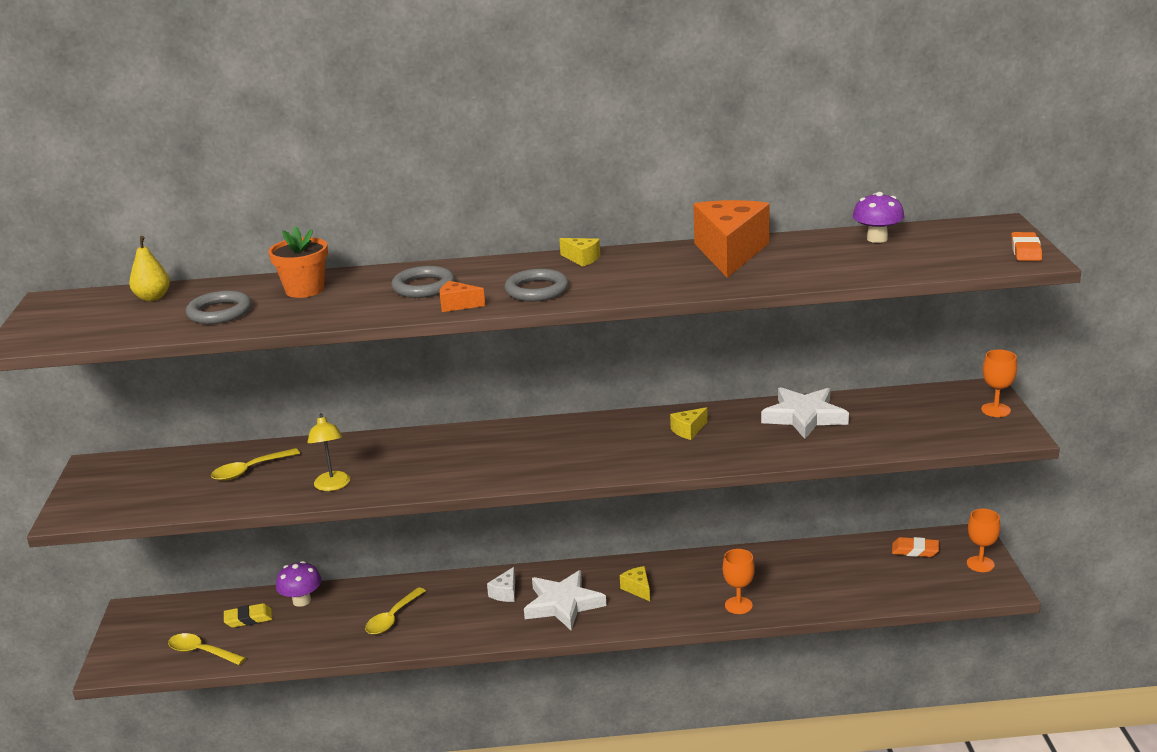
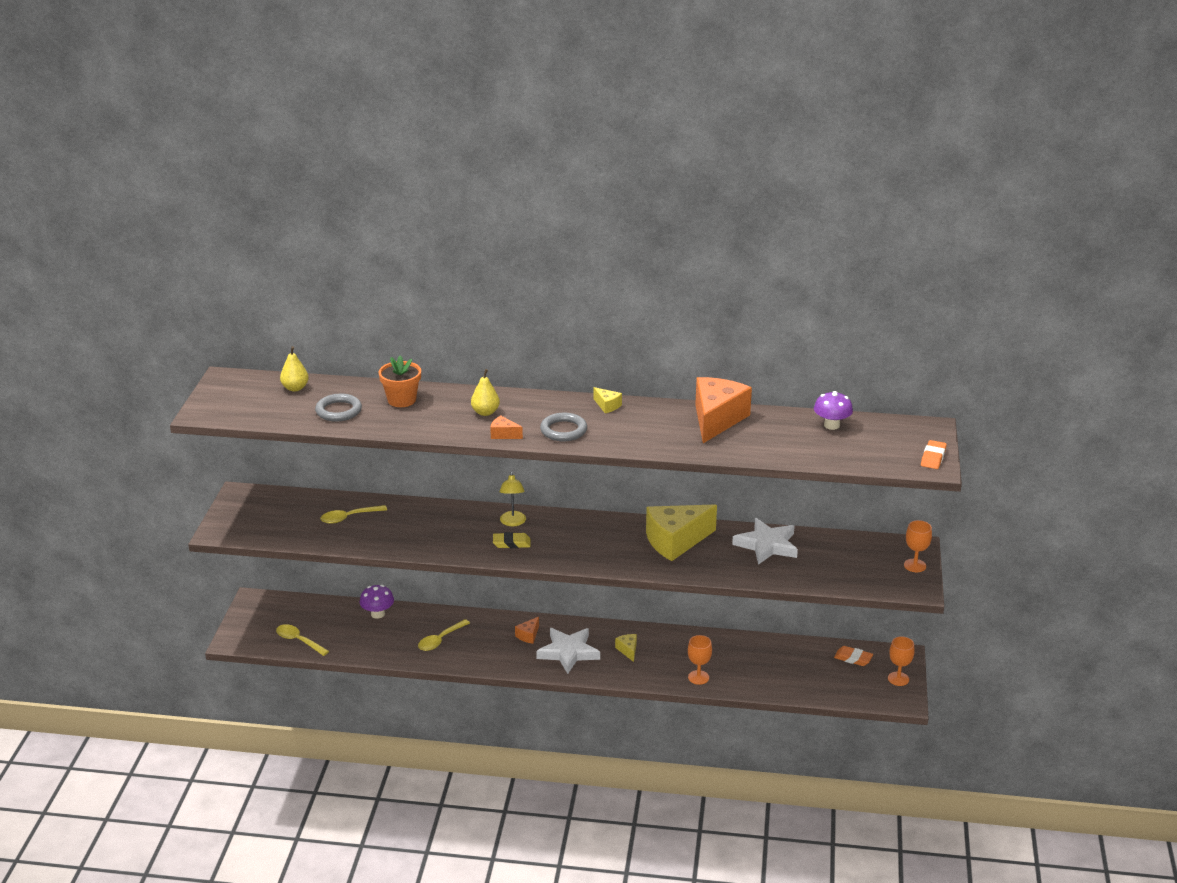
camera: 10 degrees right, 5 degrees up
(248, 619) = (336, 621): yellow eraser -> yellow eraser (511, 543)
(332, 486) = (404, 541): yellow lamp -> yellow lamp (513, 522)
(423, 287) = (485, 412): grey ring -> yellow pear
(505, 593) = (528, 635): white cheese -> orange cheese
(688, 430) = (675, 541): yellow cheese -> yellow cheese, size x2.36

